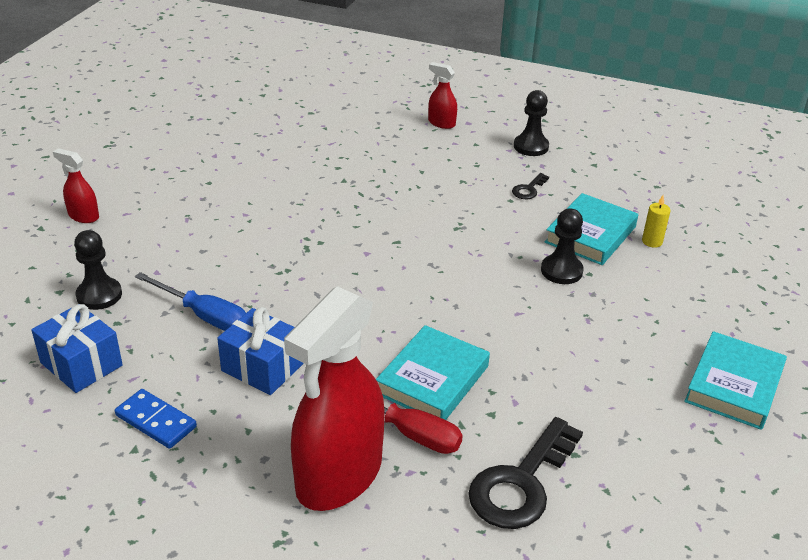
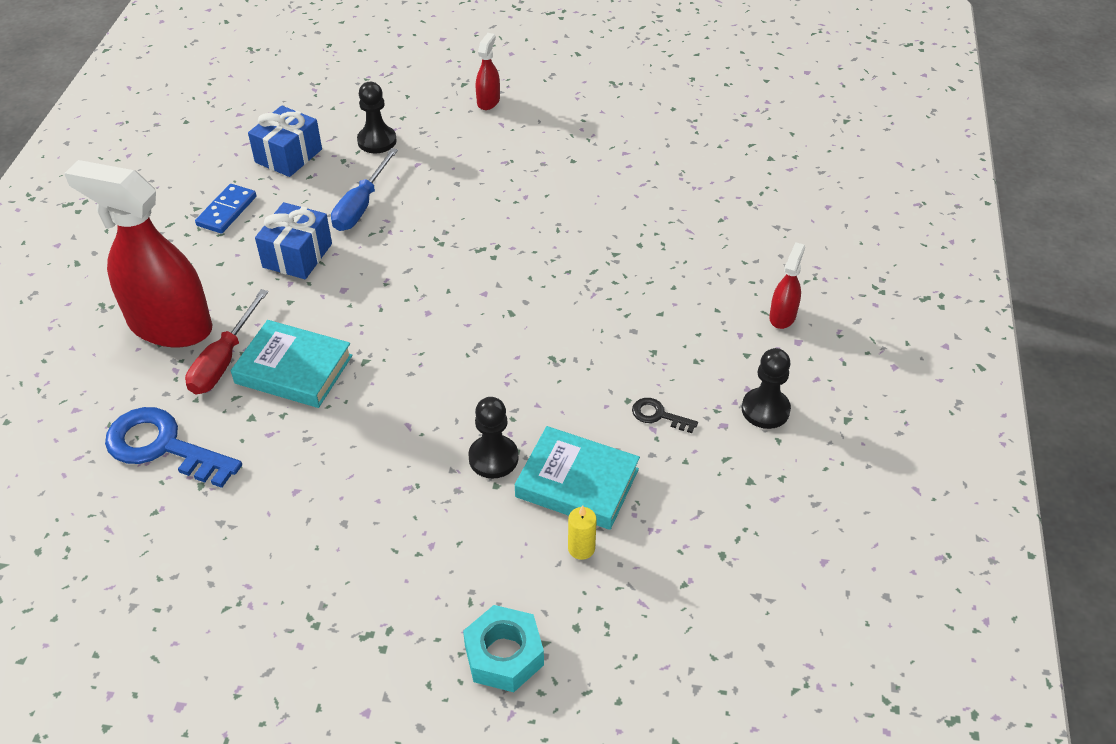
camera: 80 degrees right, 10 degrees up
(521, 483) = (162, 447): black key -> blue key
(733, 385) = (313, 628): turquoise book -> none
(747, 289) = (504, 655): none -> turquoise nut

